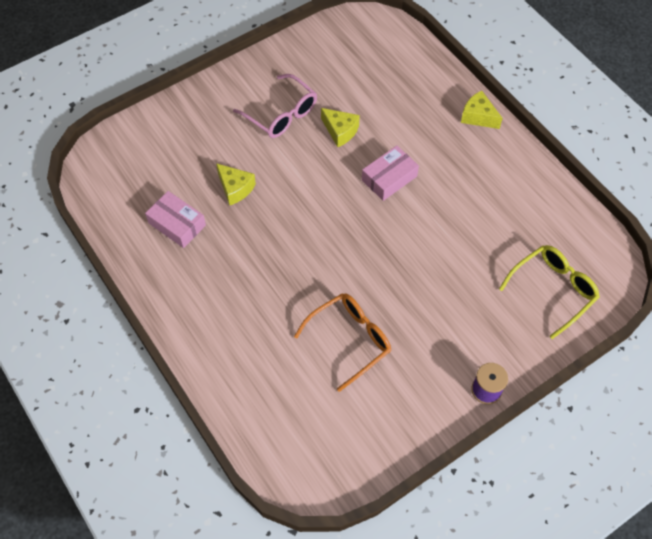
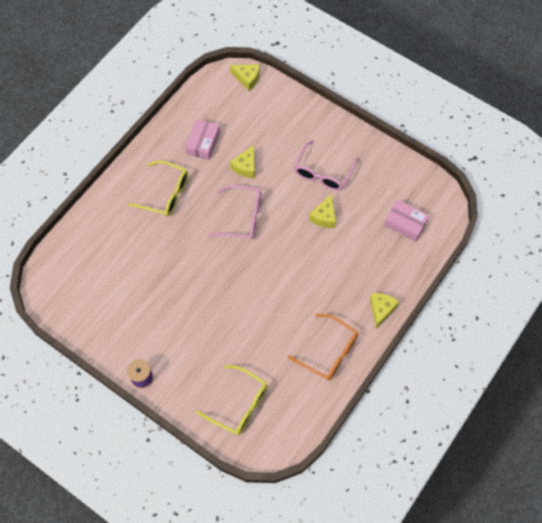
camera: 70 degrees right, 5 degrees up
(108, 149) = (247, 79): none -> yellow cheese
(232, 288) = (165, 194): none -> yellow glasses
(305, 213) = (242, 217): none -> pink glasses
(350, 340) = (151, 279): orange glasses -> orange glasses (329, 352)
(389, 178) = (295, 263): pink box -> pink box (405, 223)

